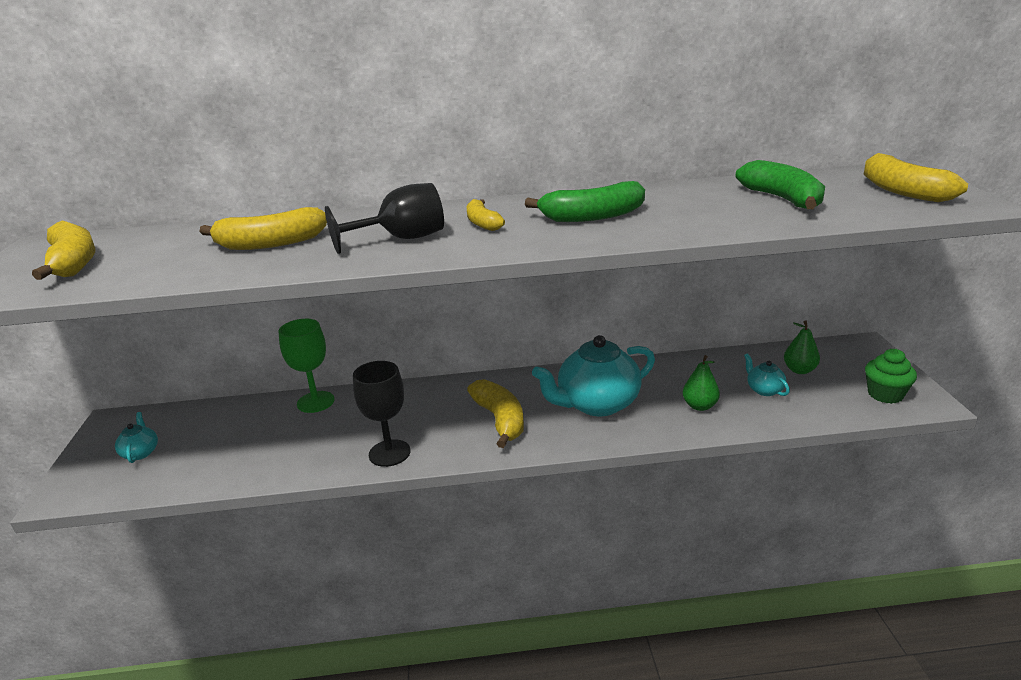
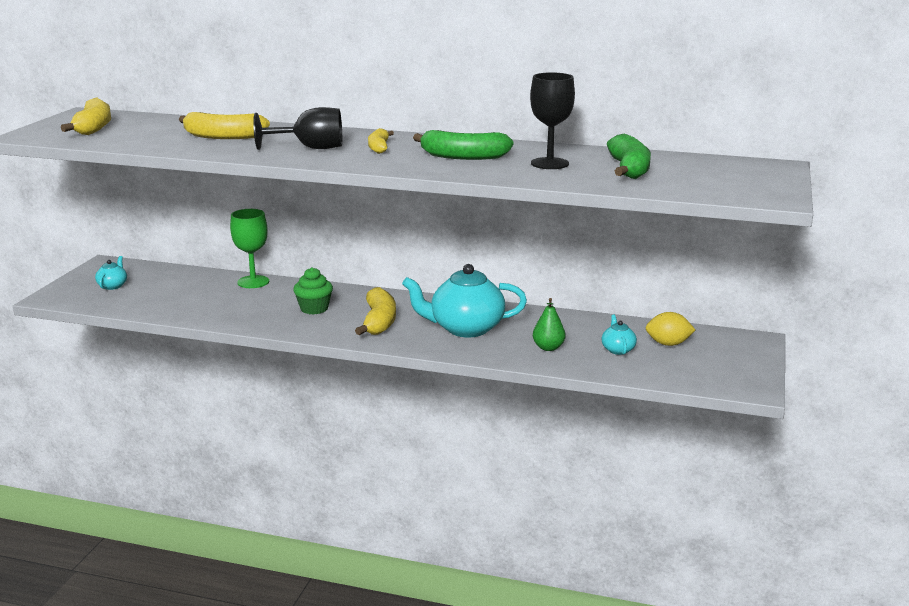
camera: 20 degrees right, 5 degrees down
(389, 453) = (279, 323): black goblet -> black goblet (549, 163)
(799, 370) = (668, 344): green pear -> yellow lemon
(885, 394) = (722, 375): green cupcake -> green cupcake (314, 309)
(902, 191) = (739, 180): yellow banana -> none

